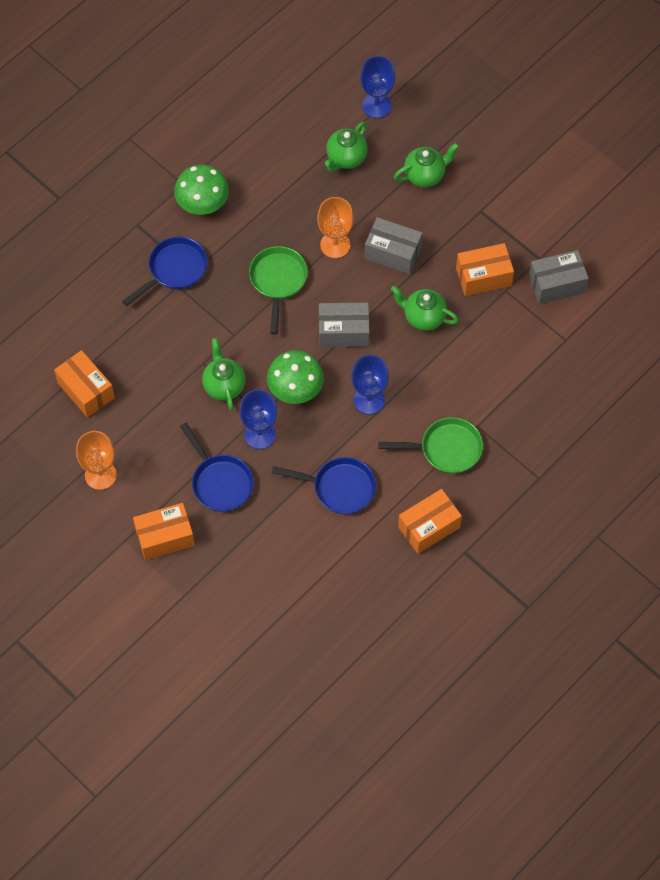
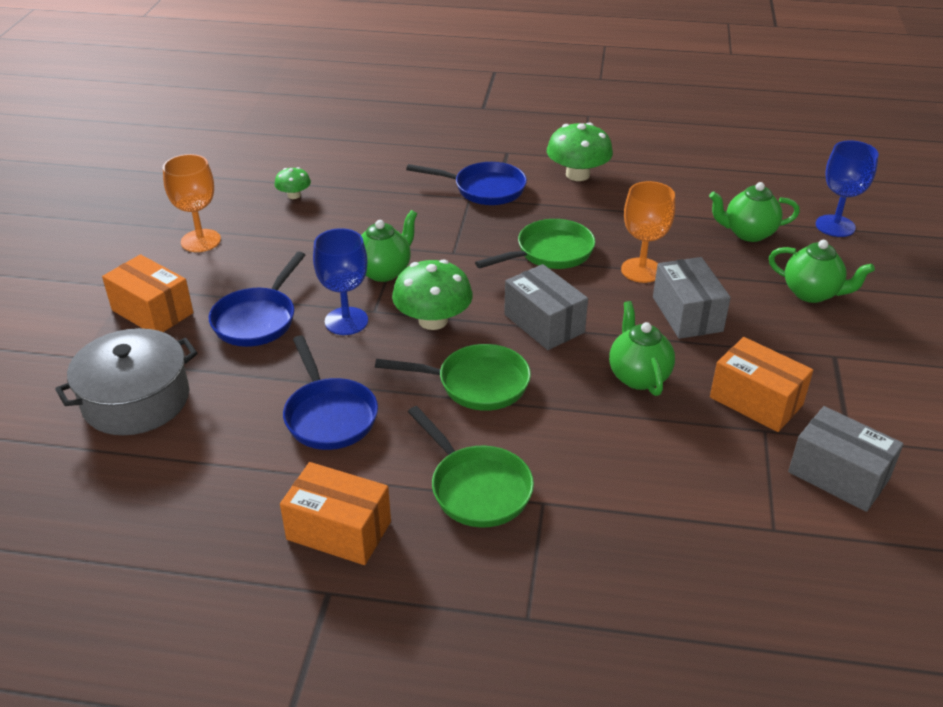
camera: 55 degrees right, 25 degrees down
(86, 390) = (294, 195): orange box -> green mushroom
(250, 580) = (136, 400): none -> grey pot
(369, 400) = (476, 384): blue goblet -> green pan

